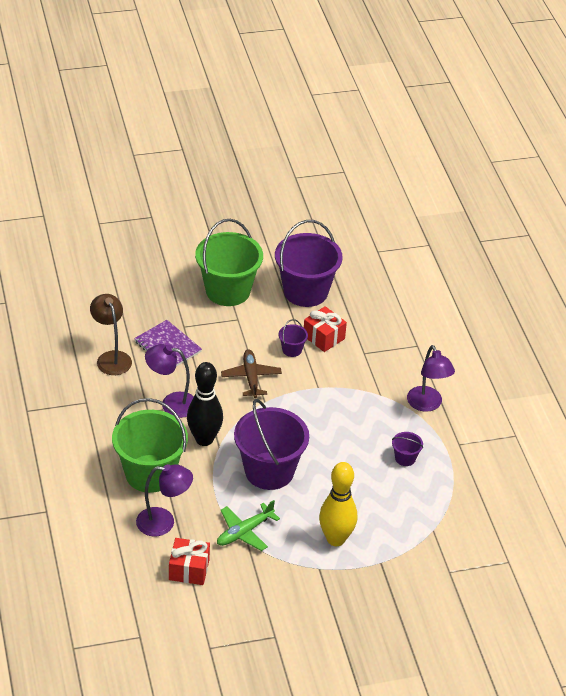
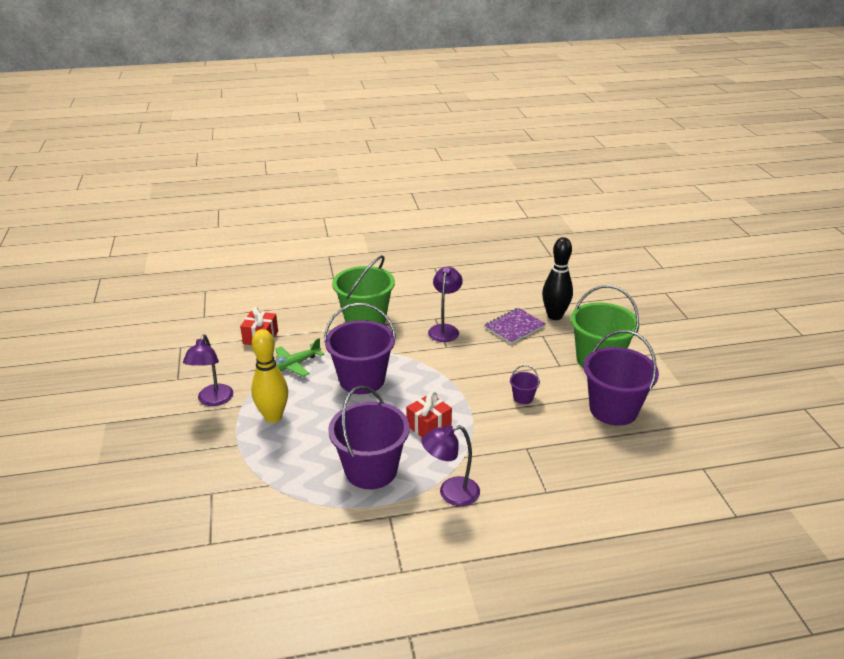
camera: 95 degrees right, 10 degrees down
(111, 358) = (496, 301): brown lamp -> none
(163, 522) = (312, 326): purple lamp -> purple lamp (213, 400)
(204, 439) = (402, 345): black bowling pin -> black bowling pin (554, 316)
(244, 532) = (293, 365): green plane -> green plane turned 90 degrees counterclockwise
(251, 378) = (480, 372): brown plane -> none
(324, 337) = (545, 420): red gift -> red gift (429, 426)
(405, 458) = (371, 470): purple bucket -> purple bucket, size x2.35

